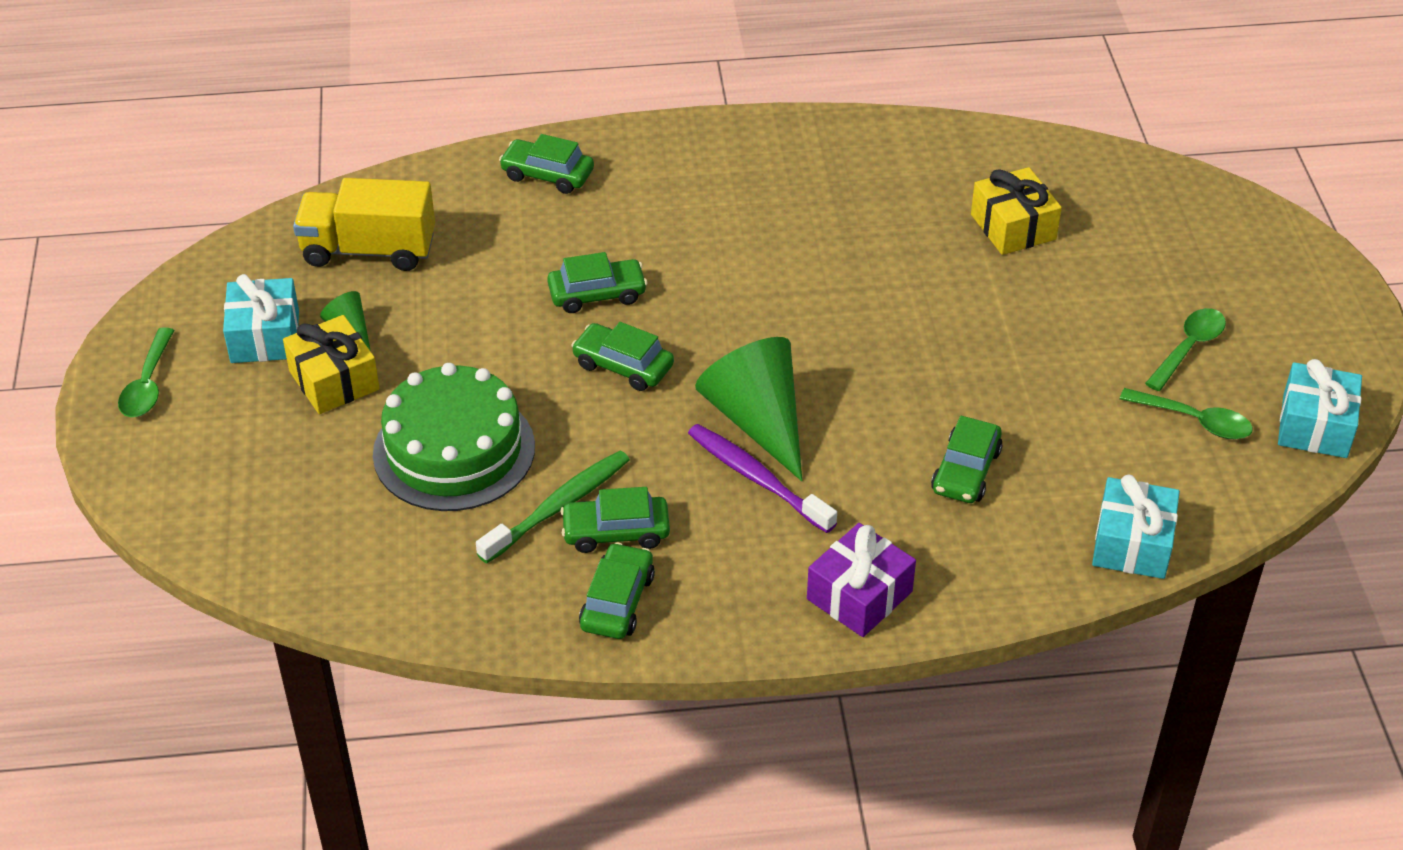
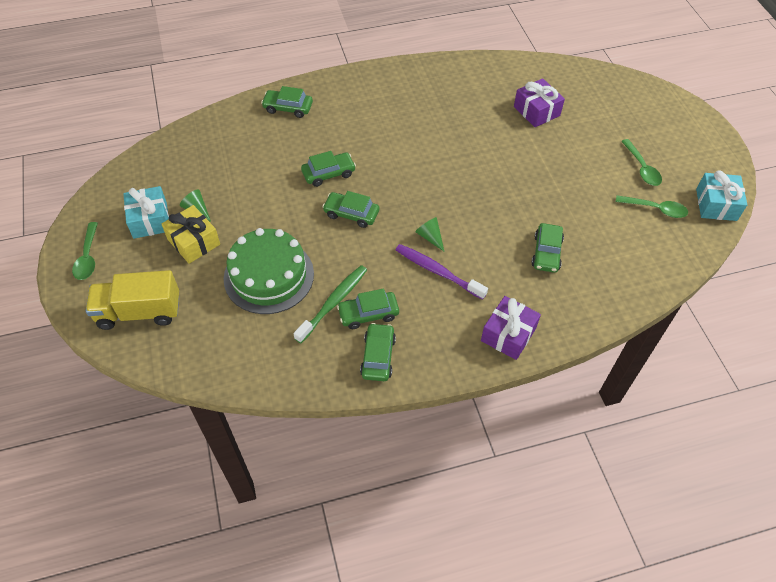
camera: 10 degrees left, 10 degrees up
(369, 250) = (199, 162): yellow truck -> yellow truck (139, 312)
(757, 420) = (430, 237): green cone -> green cone, size x0.45
(1013, 227) = (536, 111): yellow gift -> purple gift
(1132, 544) = (642, 284): turquoise gift -> none
(1189, 348) = (642, 168): green spoon -> green spoon turned 135 degrees clockwise

